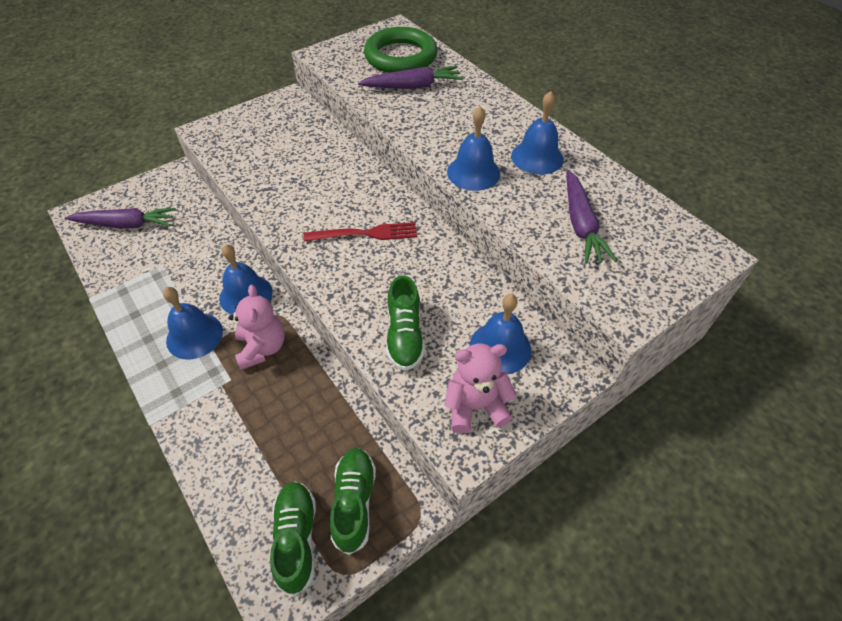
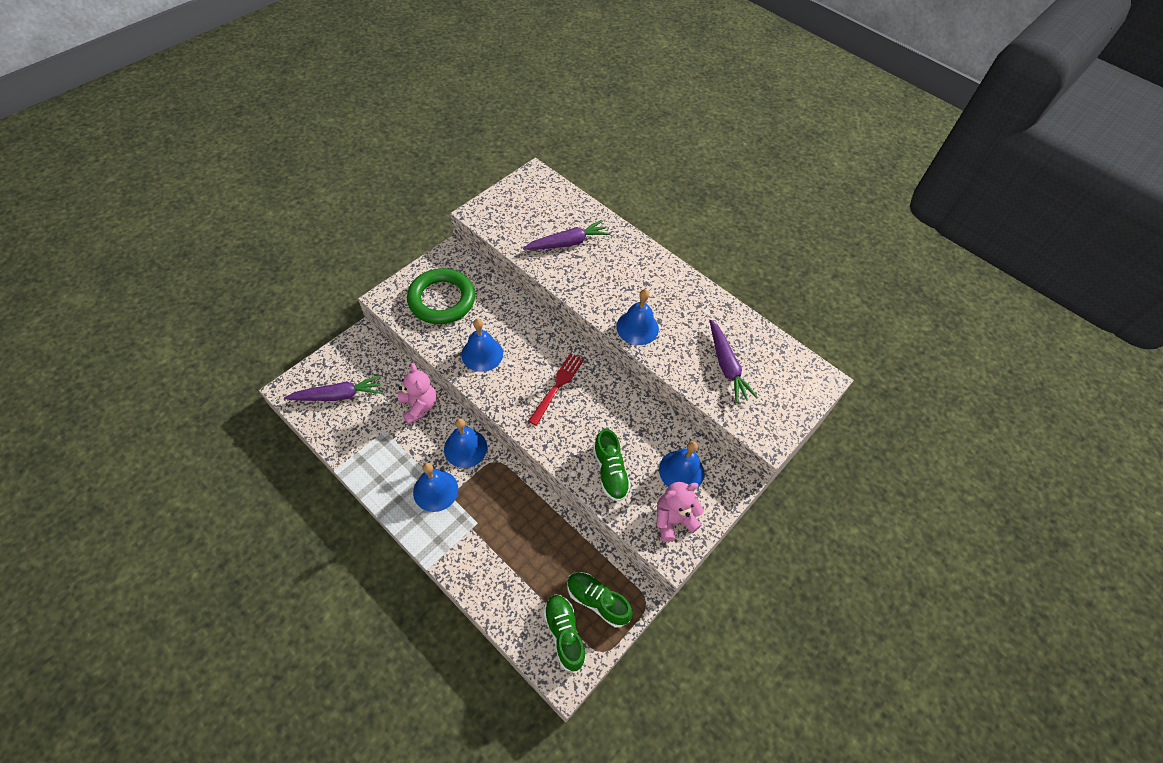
camera: 15 degrees left, 5 degrees up
(262, 348) = (493, 492): pink teddy bear -> pink teddy bear (419, 406)
(354, 502) = (597, 601): green shoe -> green shoe turned 45 degrees counterclockwise
(365, 234) = (557, 386): red fork -> red fork turned 45 degrees counterclockwise
(400, 57) = (549, 210): green ring -> green ring (442, 300)
(537, 157) = (683, 306): blue bell -> blue bell (482, 354)

